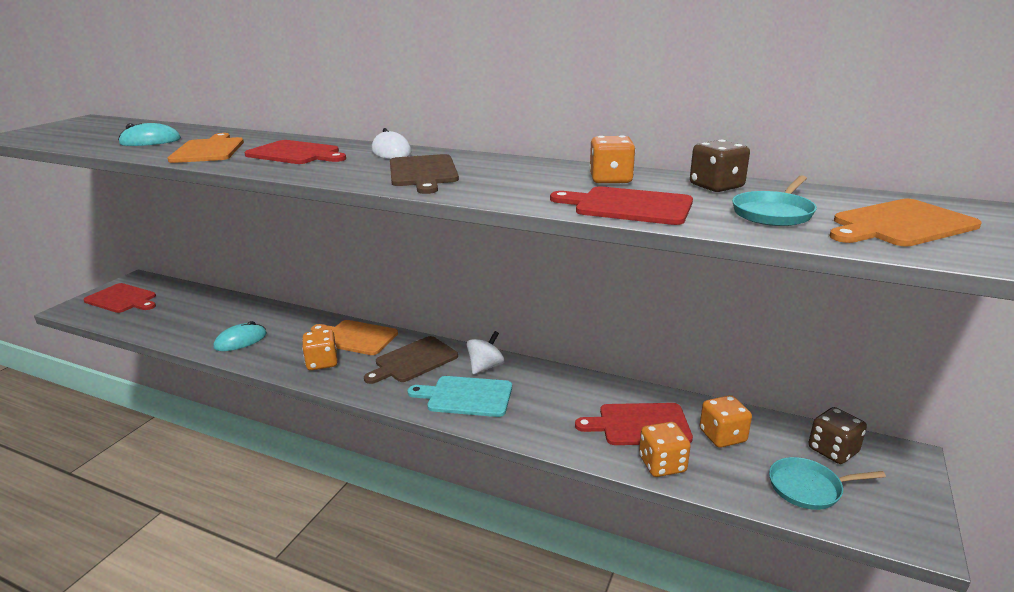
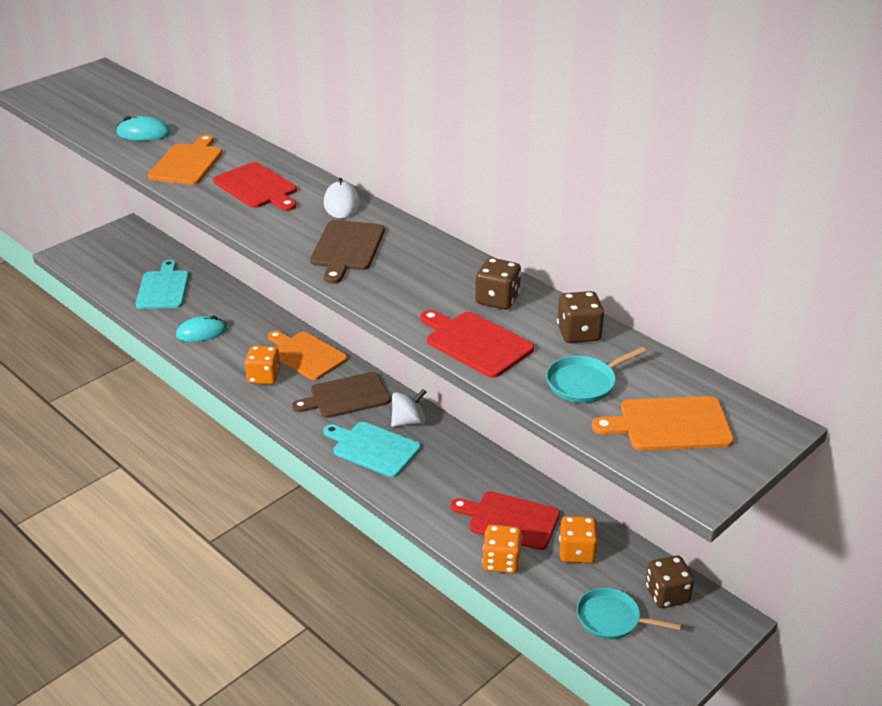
camera: 20 degrees right, 10 degrees up
(122, 299) = (111, 252): red cutting board -> none
(187, 315) = (163, 288): none -> turquoise cutting board
(610, 179) = (497, 299): orange dice -> brown dice

